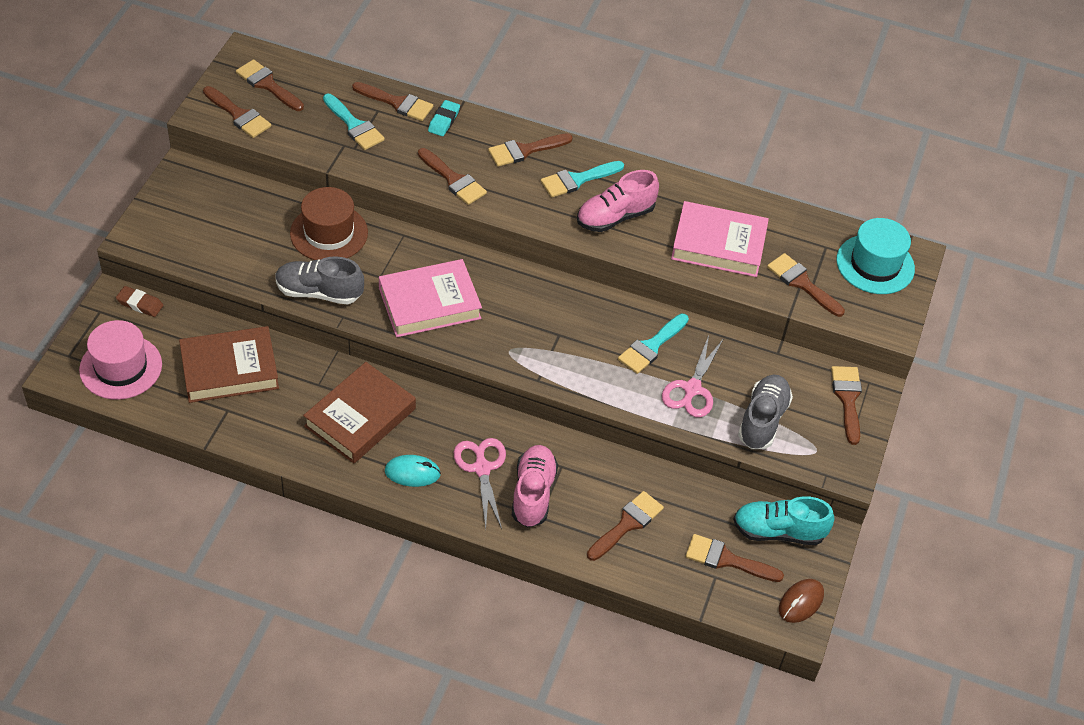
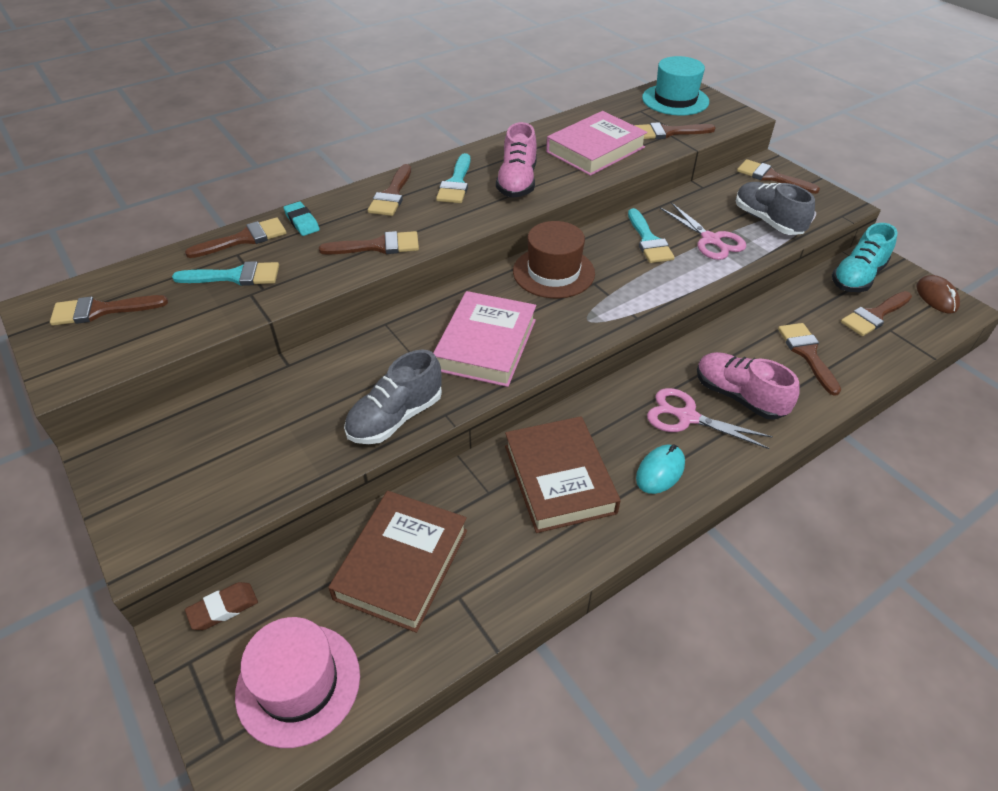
camera: 50 degrees left, 5 degrees down
(239, 115) = (110, 350): brown brush -> none
(329, 233) = (326, 374): brown hat -> brown hat (553, 272)

